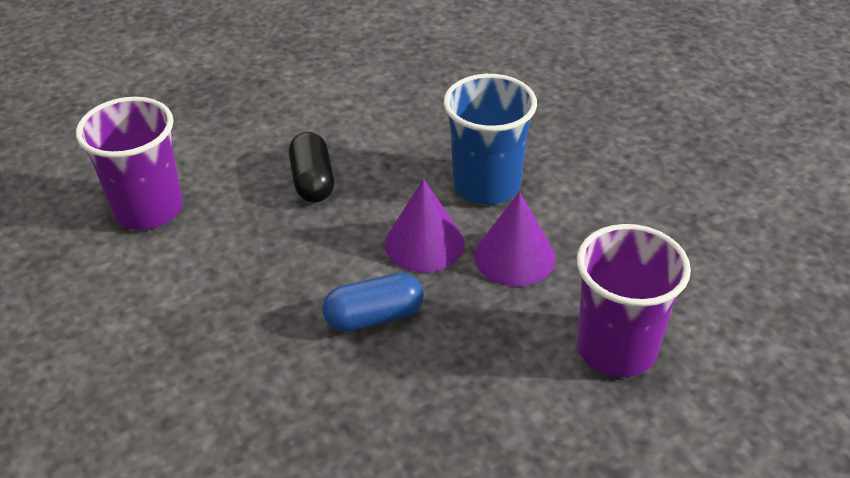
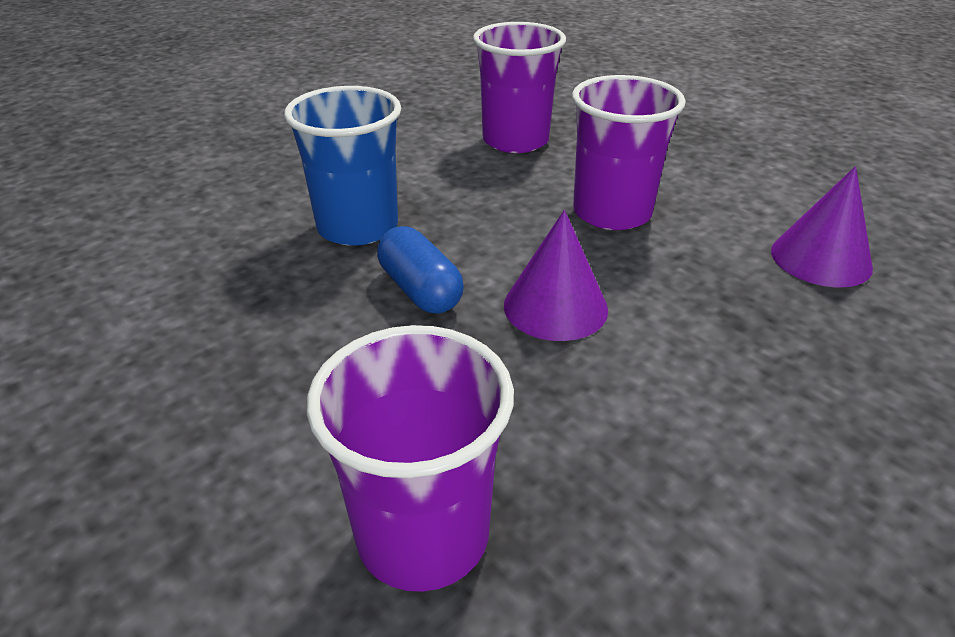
camera: 75 degrees right, 5 degrees down
(313, 181) = (612, 213): black capsule -> purple cup
(486, 185) = (701, 343): blue cup -> blue cup (358, 227)
(514, 256) = (571, 391): purple cone -> purple cone (820, 259)

